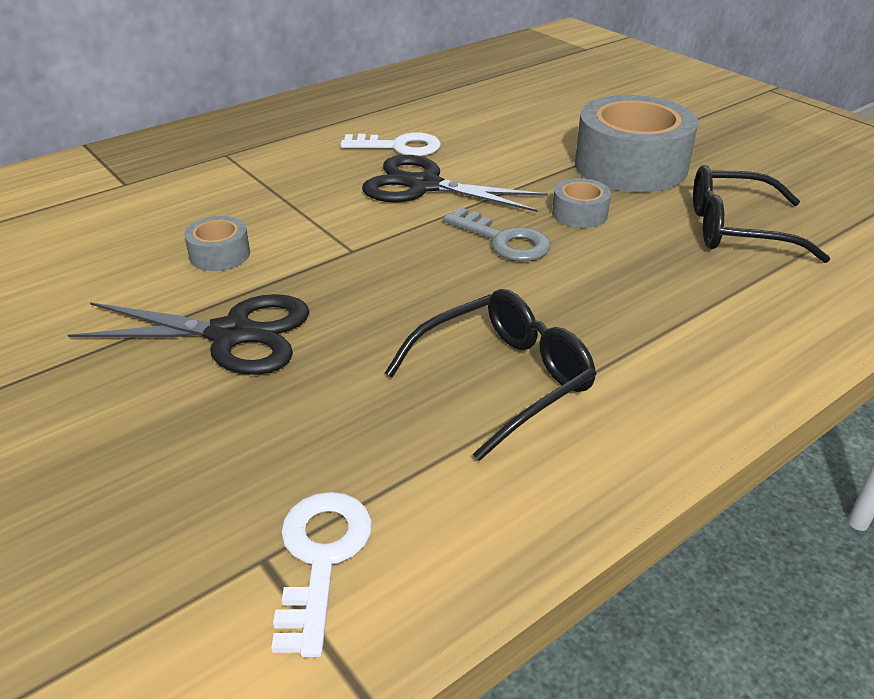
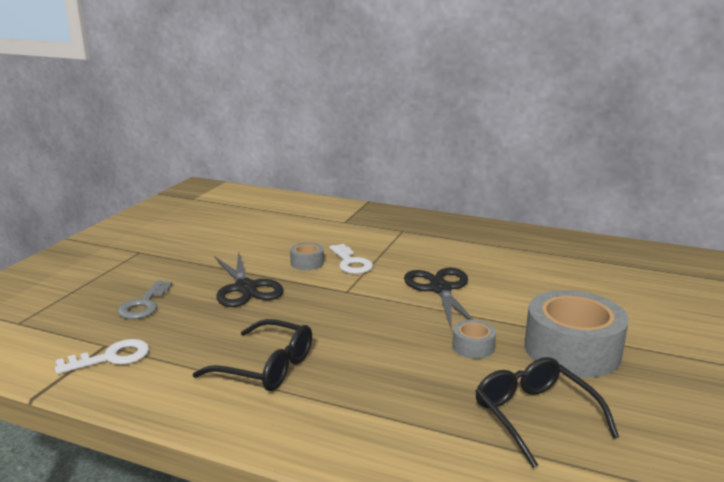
camera: 60 degrees right, 15 degrees down
(399, 147) = (477, 268): white key -> white key (351, 263)
(503, 240) = (407, 330): grey key -> grey key (144, 304)

